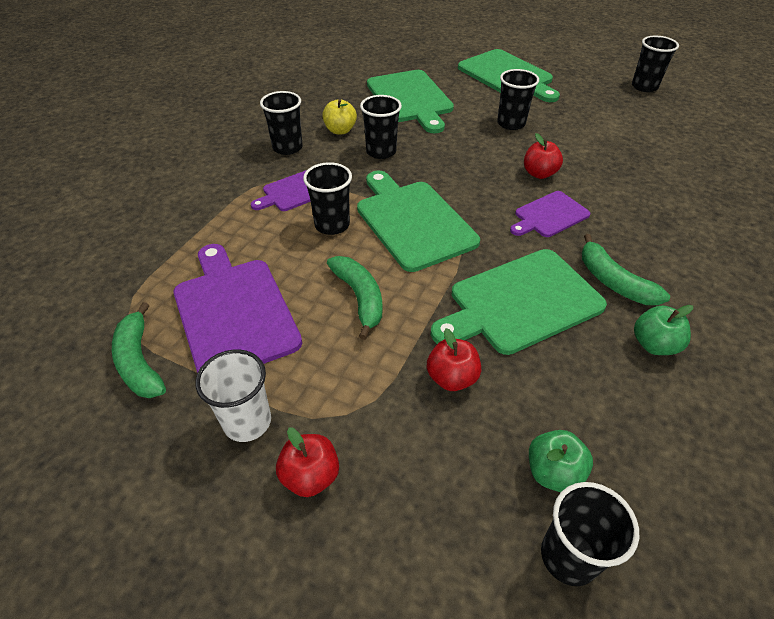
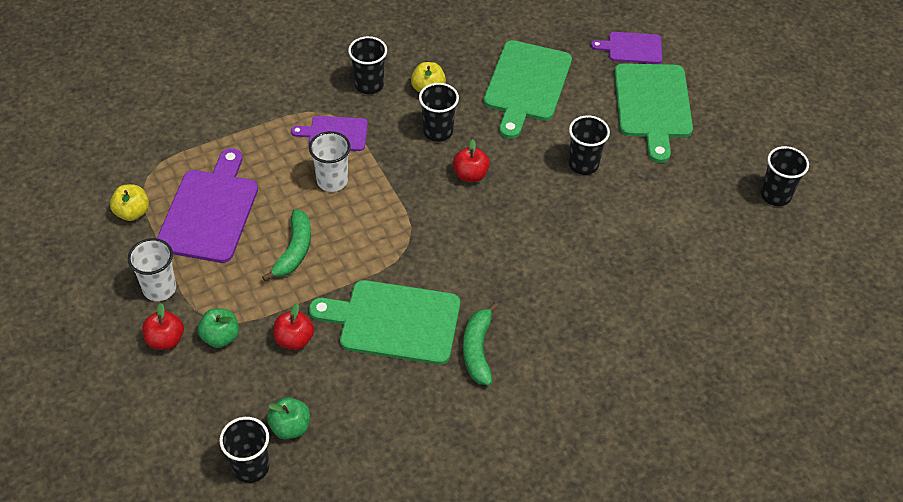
camera: 35 degrees right, 5 degrees up
(139, 362) = (132, 212): green banana -> yellow apple
(332, 225) = (332, 181): black cup -> white cup
(413, 222) = (392, 213): green cutting board -> none
(539, 174) = (541, 229): red apple -> red apple (470, 175)
(549, 215) = (500, 271): purple cutting board -> purple cutting board (632, 48)
(654, 344) = (445, 406): green apple -> green apple (220, 337)

